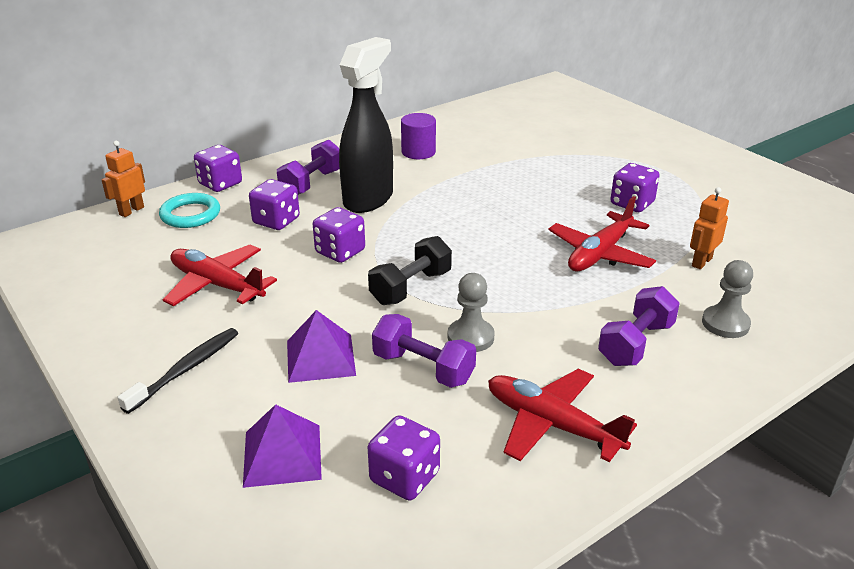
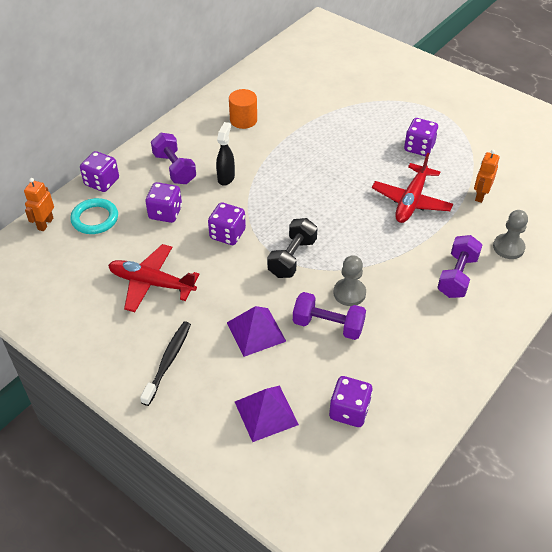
camera: 15 degrees left, 15 degrees up
(311, 183) = (174, 168): purple dumbbell -> purple dumbbell turned 45 degrees counterclockwise
(369, 199) = (226, 178): black spray bottle -> black spray bottle, size x0.50
(418, 152) = (243, 120): purple cylinder -> orange cylinder
(551, 424) = (424, 351): red plane -> none

